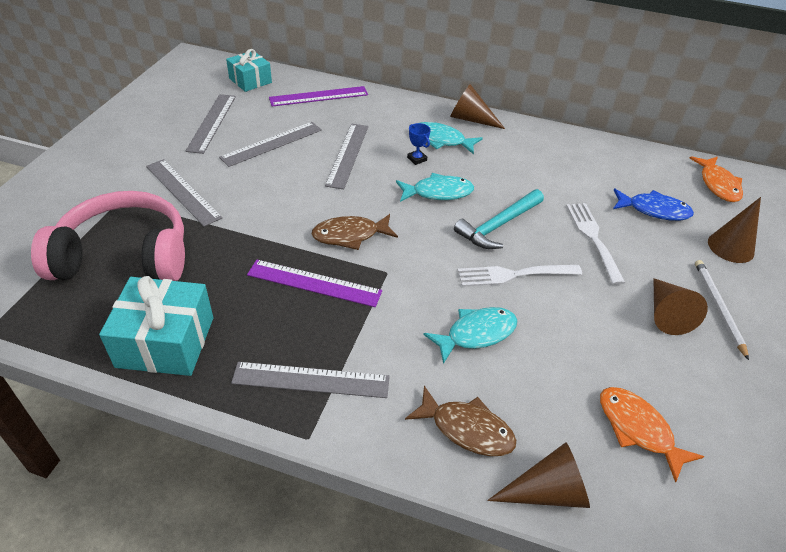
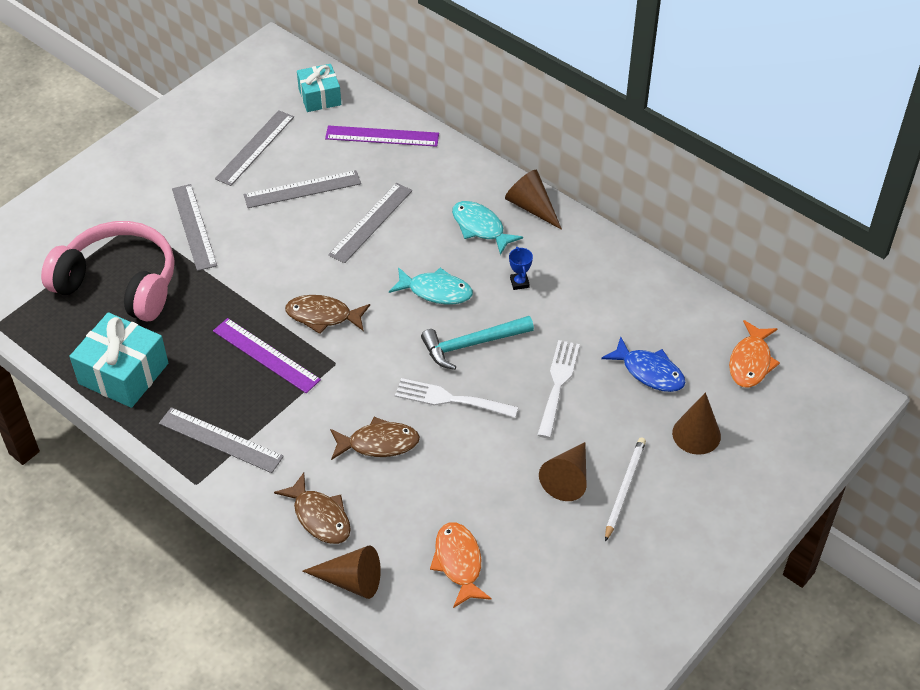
camera: 25 degrees right, 5 degrees up
(417, 159) = (439, 245): blue trophy -> blue trophy (519, 283)
(476, 334) = (378, 443): turquoise fish -> brown fish

